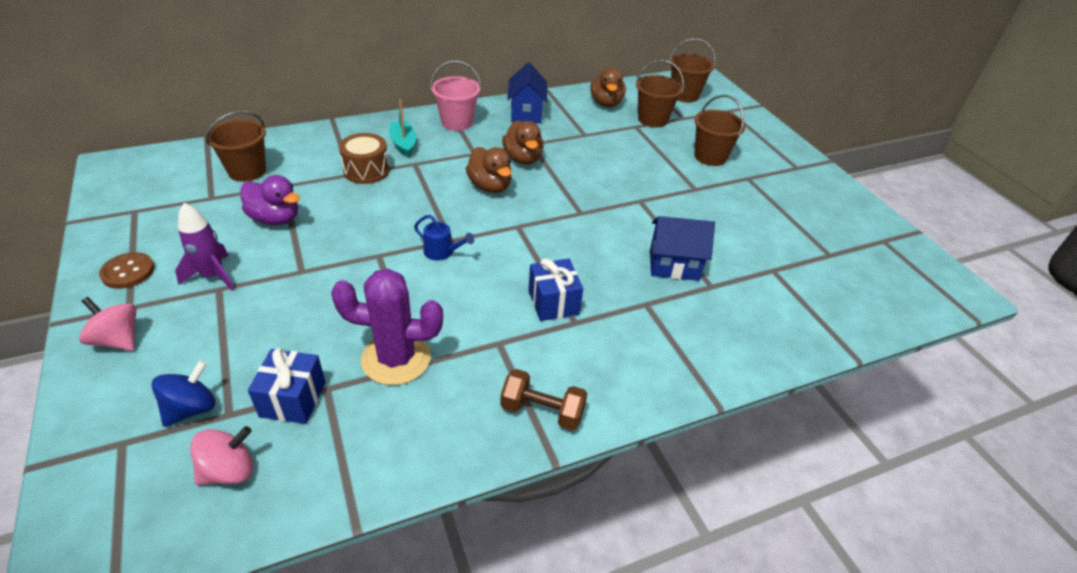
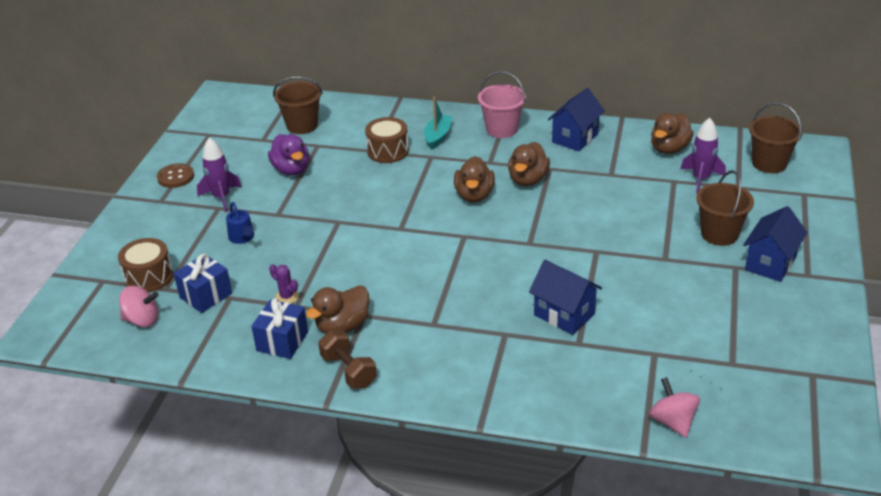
camera: 40 degrees right, 5 degrees down
(118, 340) = (141, 219): pink spinning top -> pink spinning top (672, 421)
(191, 409) = (149, 277): blue spinning top -> brown drum
(396, 358) = (286, 297): purple cactus -> purple cactus, size x0.43
(442, 252) = (385, 235): blue watering can -> blue watering can (242, 237)
(489, 364) = (343, 326): none -> brown duck
(553, 302) = (432, 303): blue gift -> blue gift (282, 341)
(653, 119) = (701, 179): brown bucket -> purple rocket
(766, 167) = (770, 263): none -> blue house

